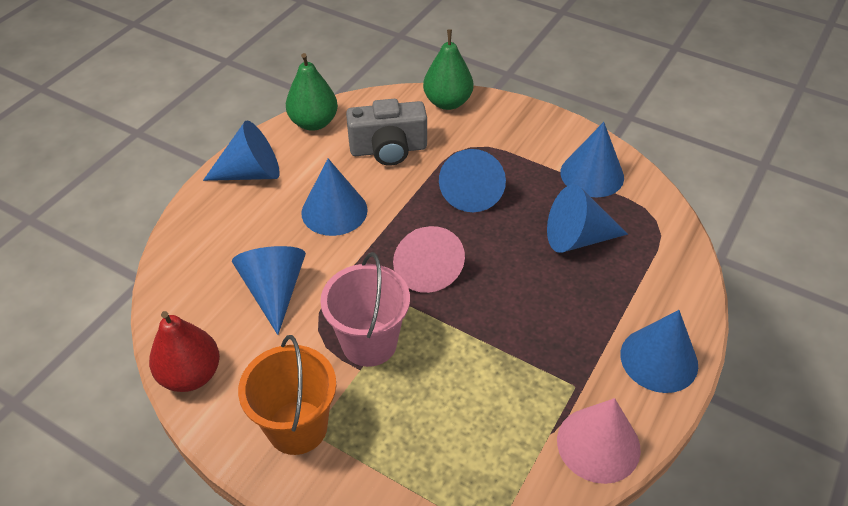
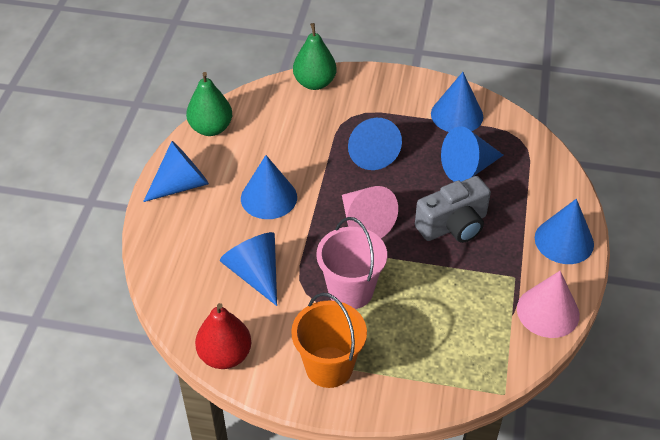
camera: 20 degrees left, 0 degrees up
(388, 149) = (286, 135): grey camera -> grey camera (453, 226)

